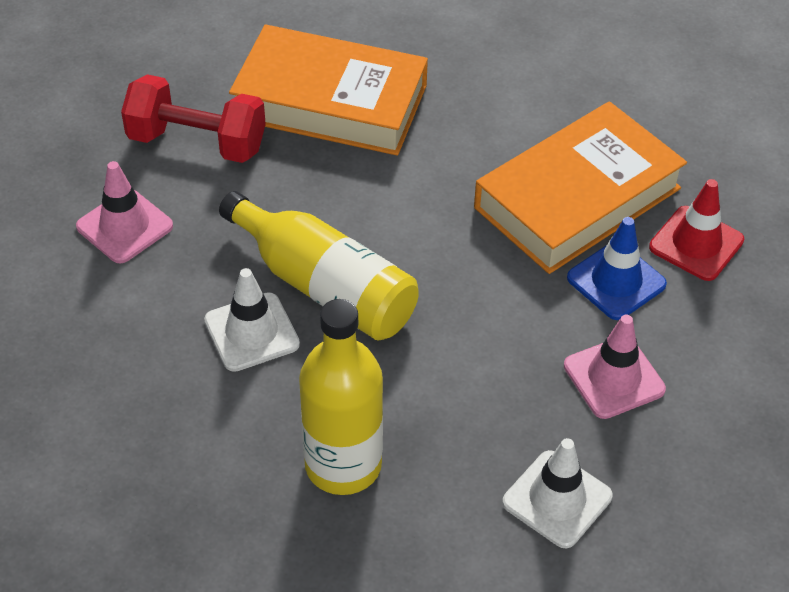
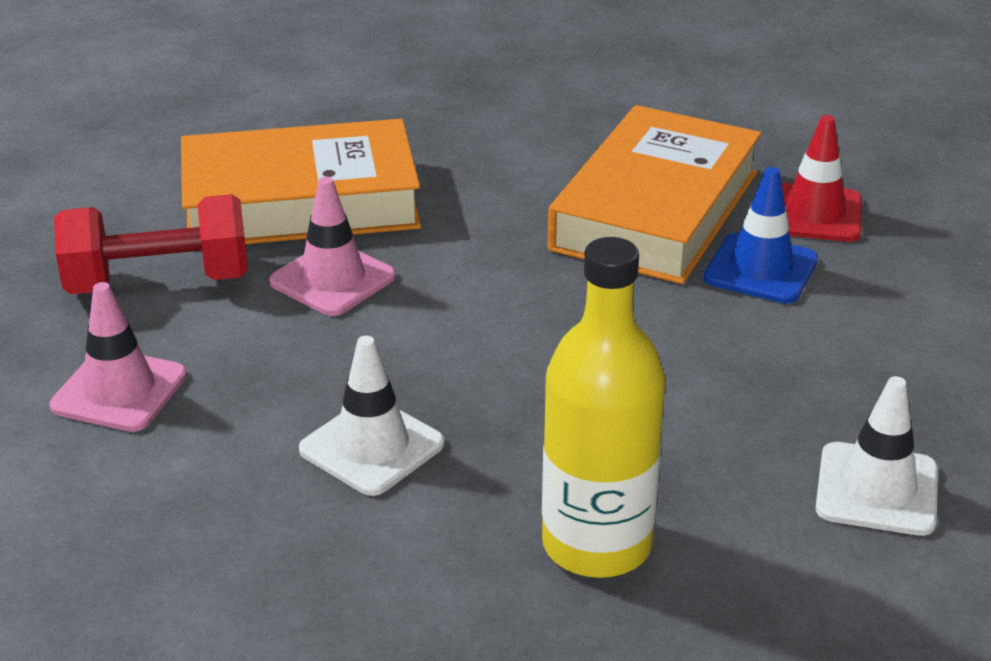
camera: 25 degrees left, 15 degrees down
(324, 286) = (429, 373): yellow bottle -> none
(614, 378) = (835, 355): pink traffic cone -> pink traffic cone (332, 279)

